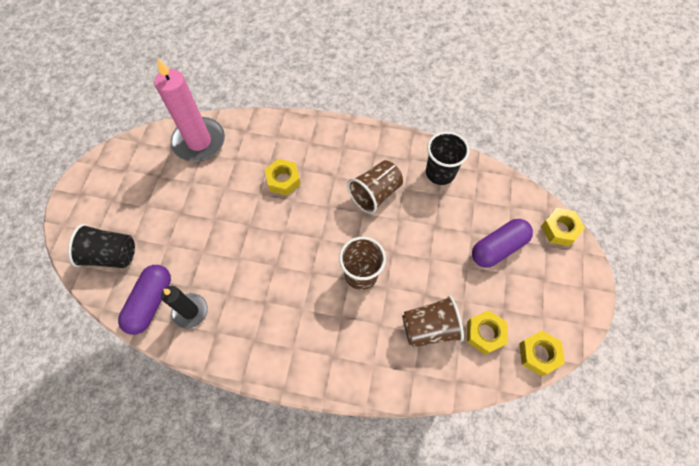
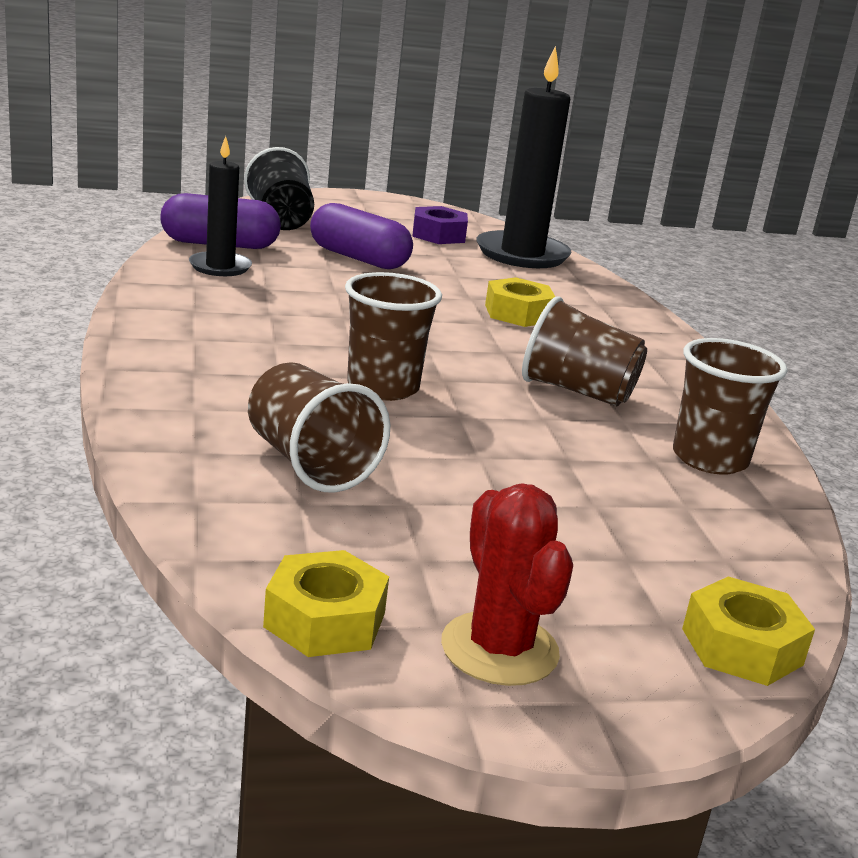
camera: 65 degrees right, 40 degrees down
(158, 173) = (438, 235): none -> purple nut
(199, 142) = (522, 254): pink candle -> black candle
(440, 173) = (709, 459): black cup -> brown cup
(485, 333) = (337, 534): yellow nut -> none
(498, 248) = (587, 544): purple capsule -> purple capsule (358, 258)
(557, 303) = (499, 649): none -> red cactus

